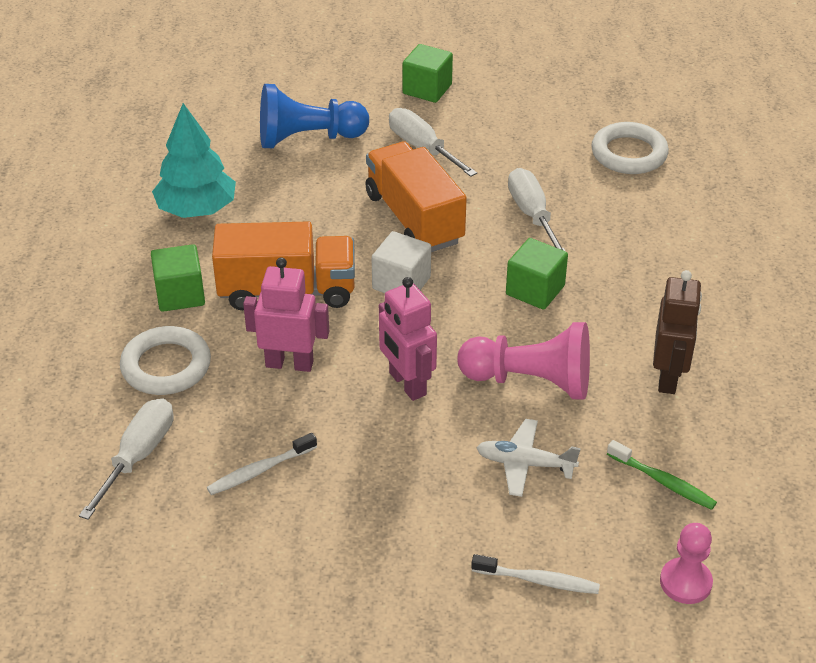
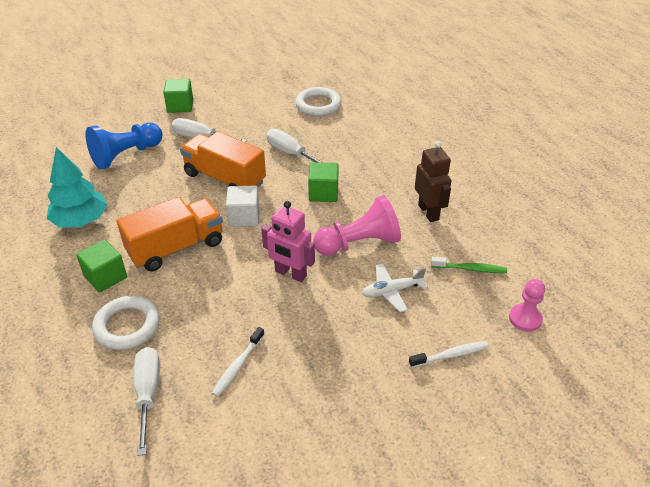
camera: 30 degrees left, 0 degrees up
(289, 363) = (209, 291): pink robot -> none

